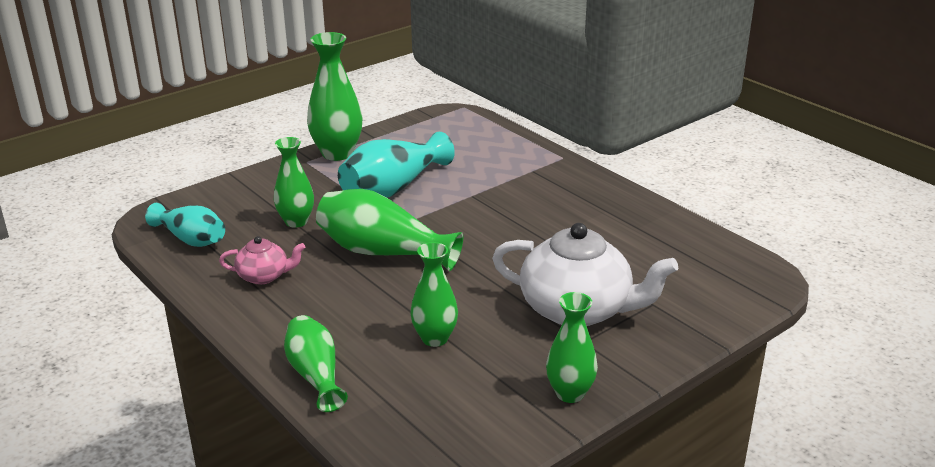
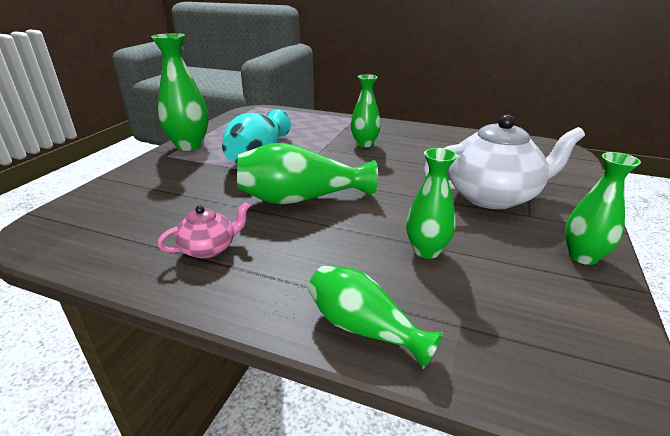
camera: 30 degrees left, 0 degrees up
(191, 239) = (97, 238): turquoise vase -> none
(296, 221) = (199, 196): green vase -> green vase (364, 144)

